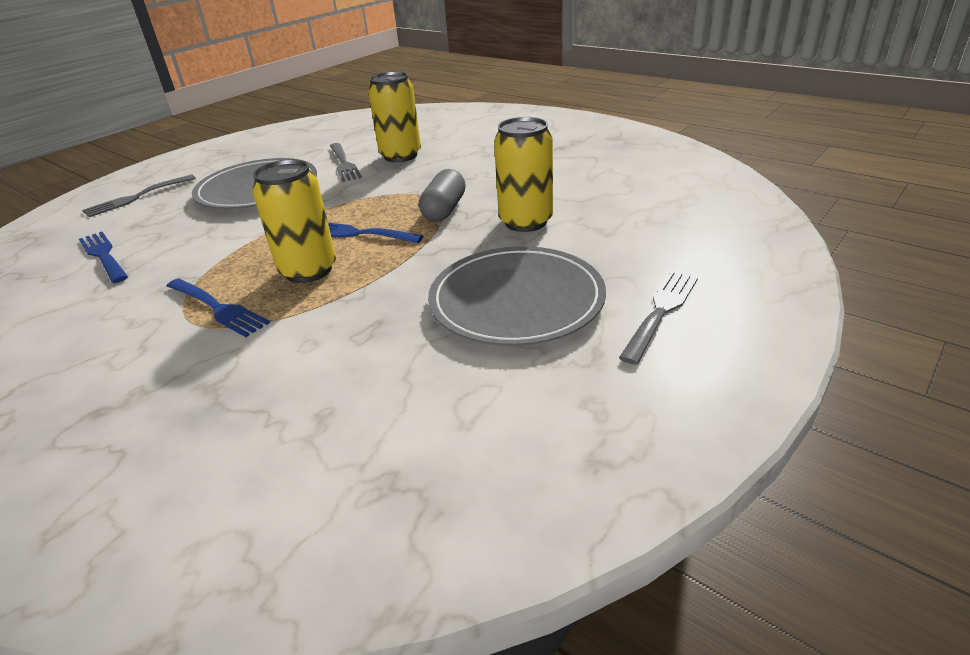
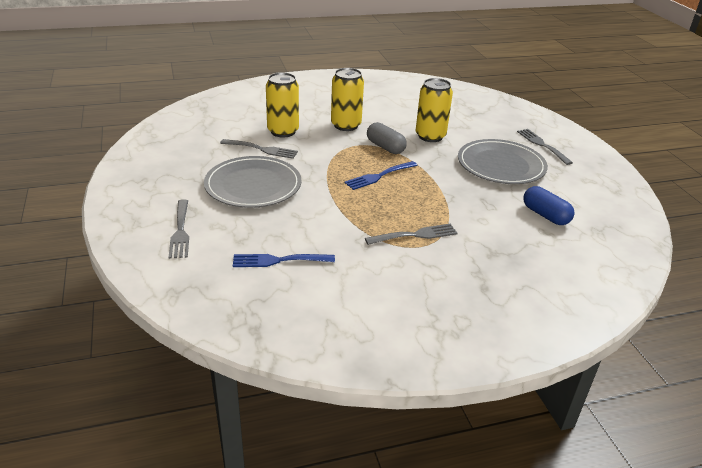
camera: 60 degrees left, 0 degrees up
(217, 308) = (415, 235): blue fork -> grey fork
(308, 270) = (405, 200): yellow can -> yellow can (346, 125)
(385, 398) = (545, 215): none -> blue capsule

